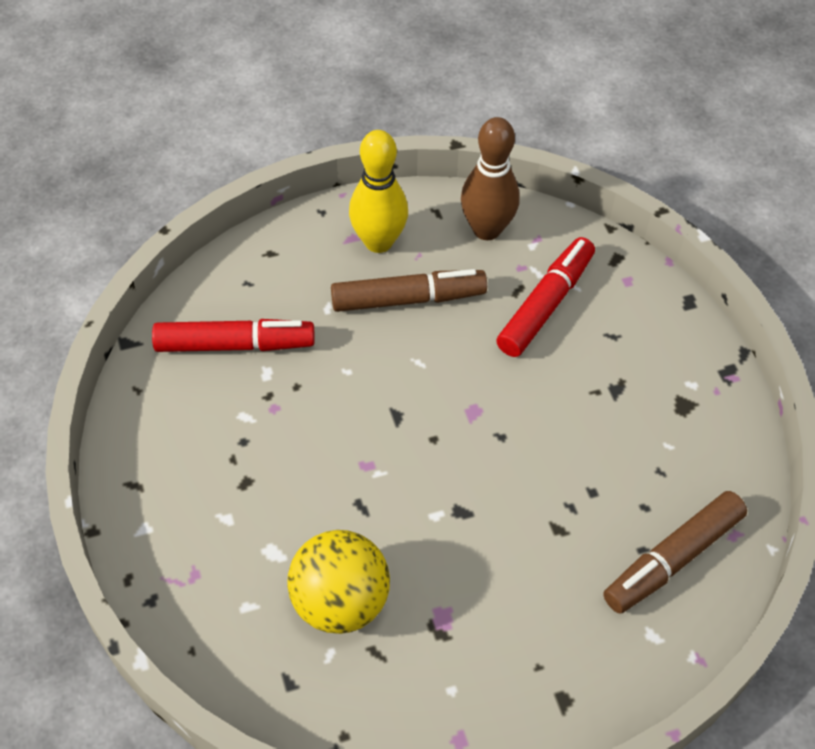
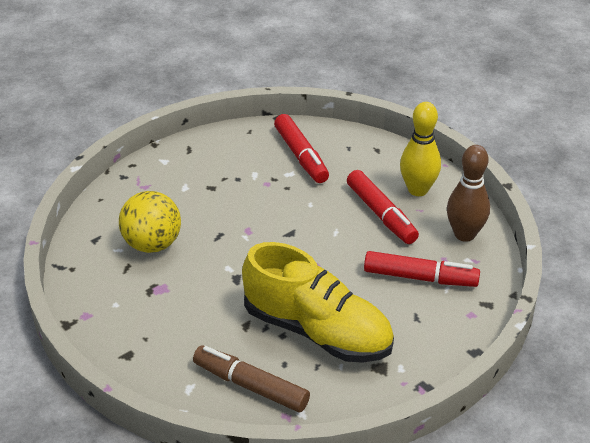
camera: 70 degrees right, 15 degrees down
(407, 299) = (381, 214): brown marker -> red marker
(601, 449) = (317, 331): none -> yellow shoe

